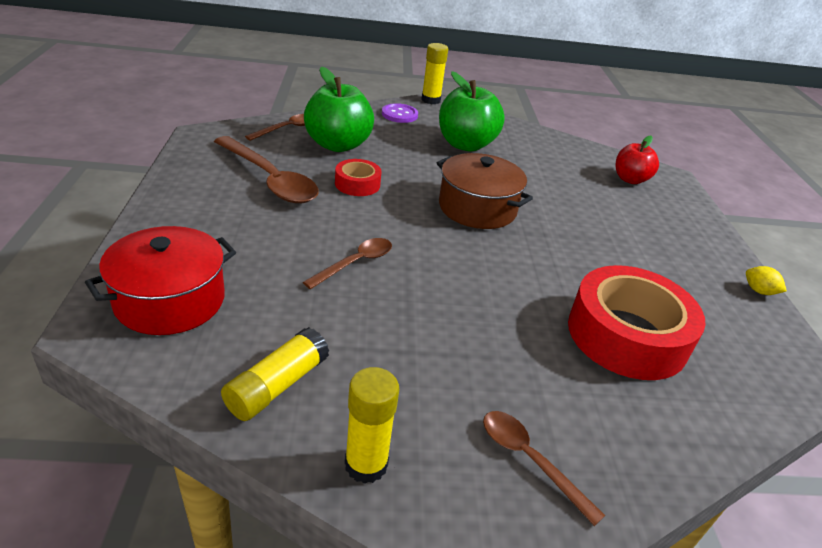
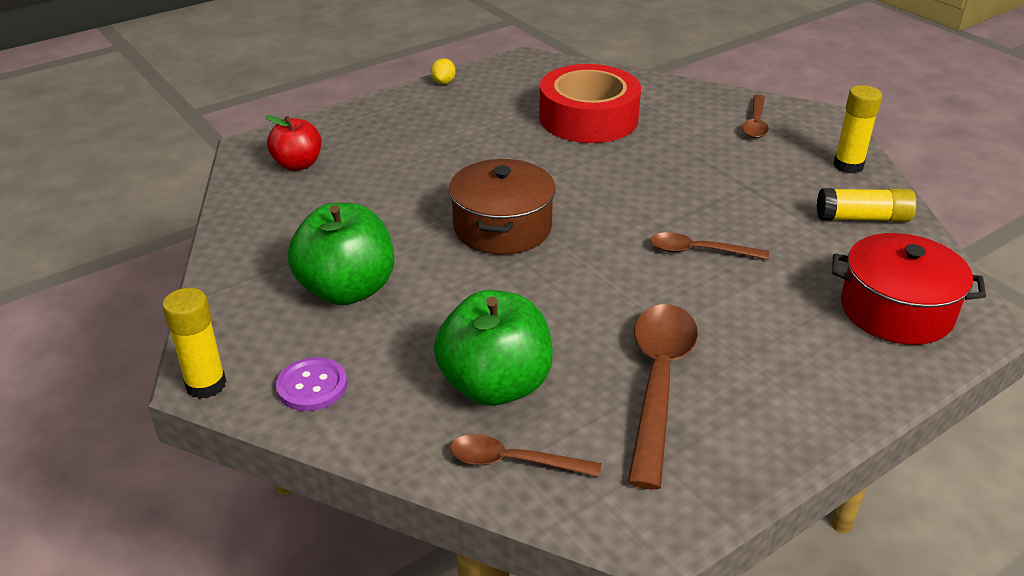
camera: 120 degrees left, 0 degrees up
(357, 184) = (569, 318): red tape -> none

